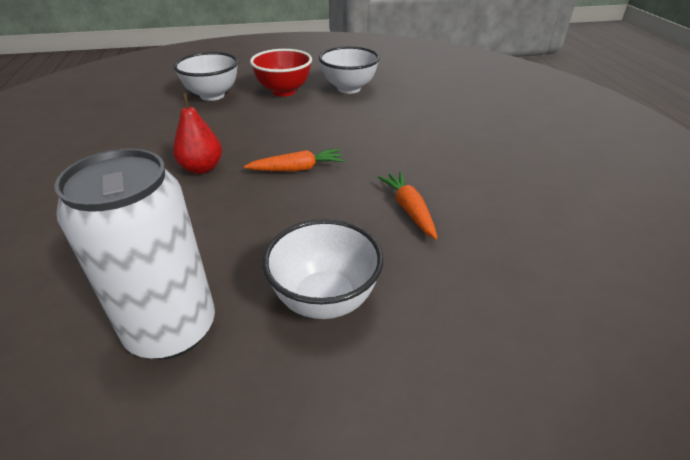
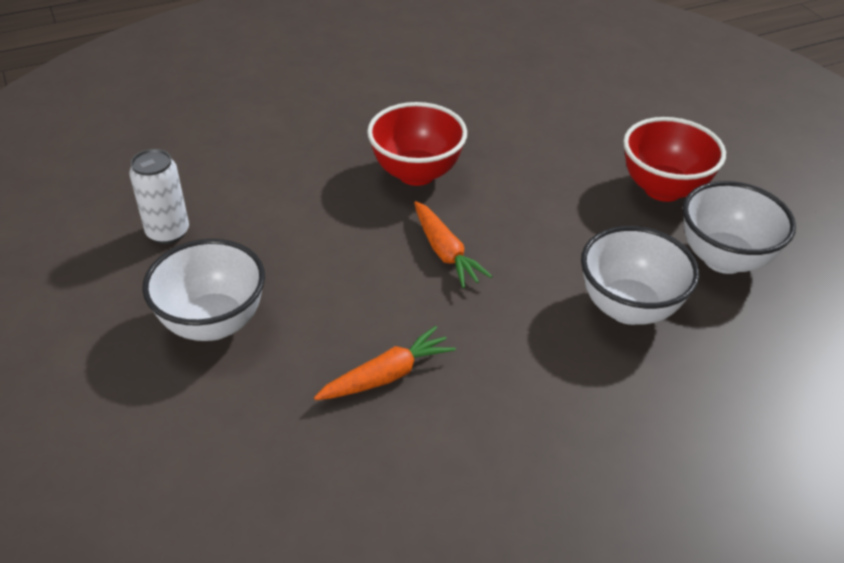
camera: 75 degrees right, 5 degrees up
(172, 329) = (168, 232): white can -> white can, size x0.55
(202, 168) = (416, 173): red pear -> red bowl
(212, 95) = (605, 126): white bowl -> white bowl (628, 308)

